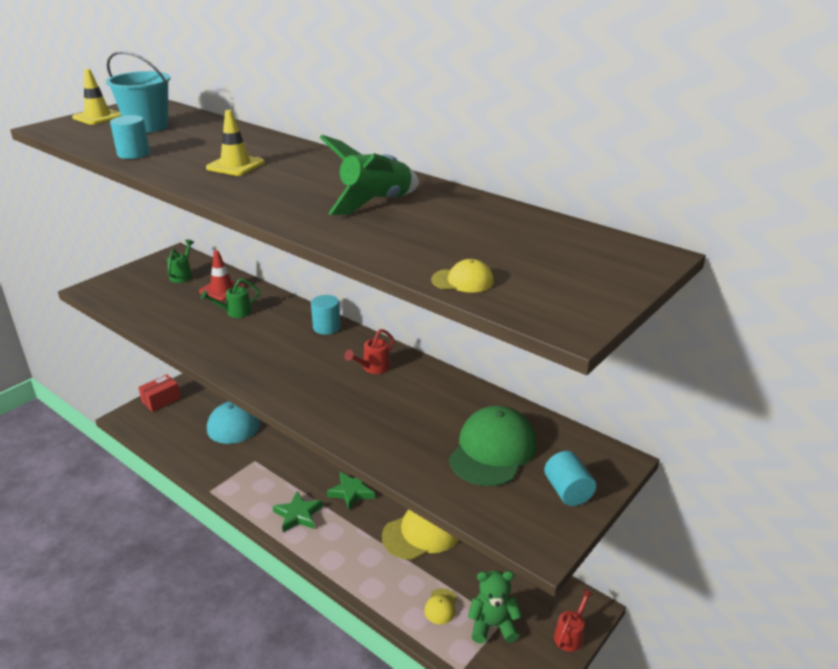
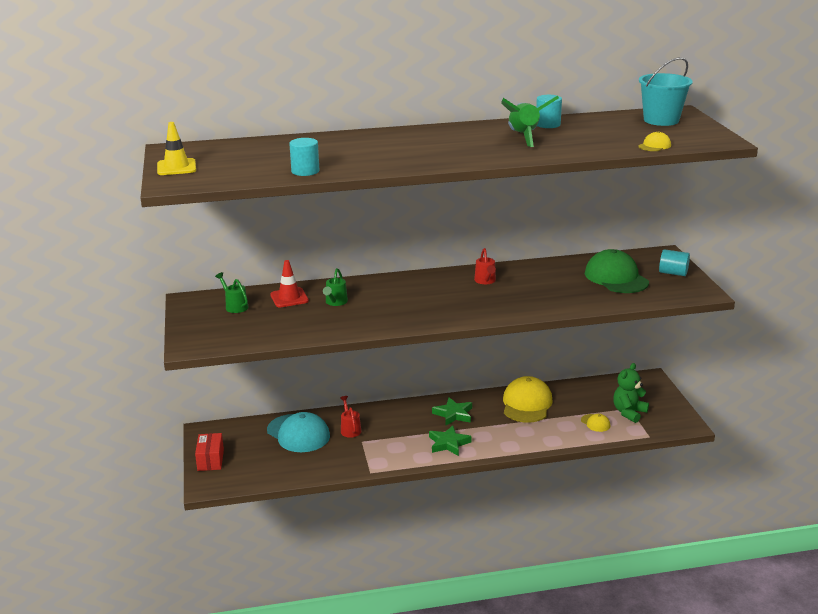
camera: 50 degrees left, 5 degrees down
(147, 126) = (242, 158): turquoise bucket -> turquoise bucket (661, 120)
(235, 165) = (391, 152): yellow traffic cone -> none
(326, 327) = (411, 279): turquoise cylinder -> turquoise cylinder (548, 124)
(570, 635) = (661, 392): red watering can -> red watering can (350, 429)

